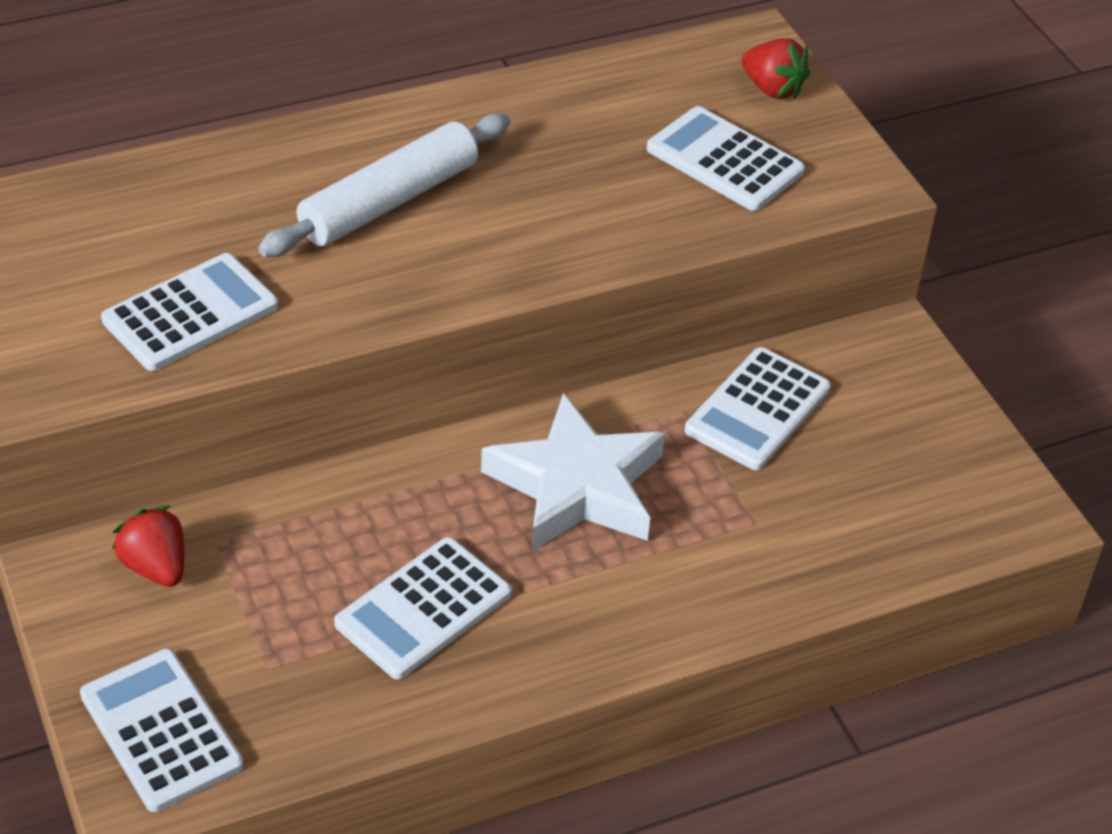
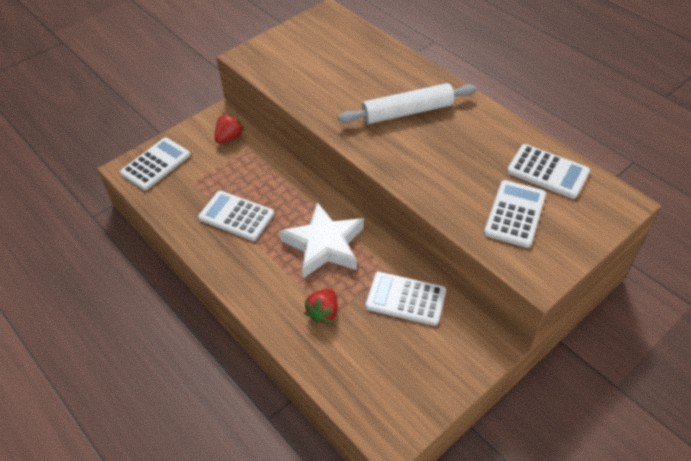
camera: 75 degrees right, 5 degrees up
(190, 313) = (309, 80): white calculator -> white calculator (547, 172)
(389, 201) = (407, 112): white rolling pin -> white rolling pin turned 45 degrees counterclockwise
(772, 89) = (588, 219): red strawberry -> red strawberry (323, 313)

